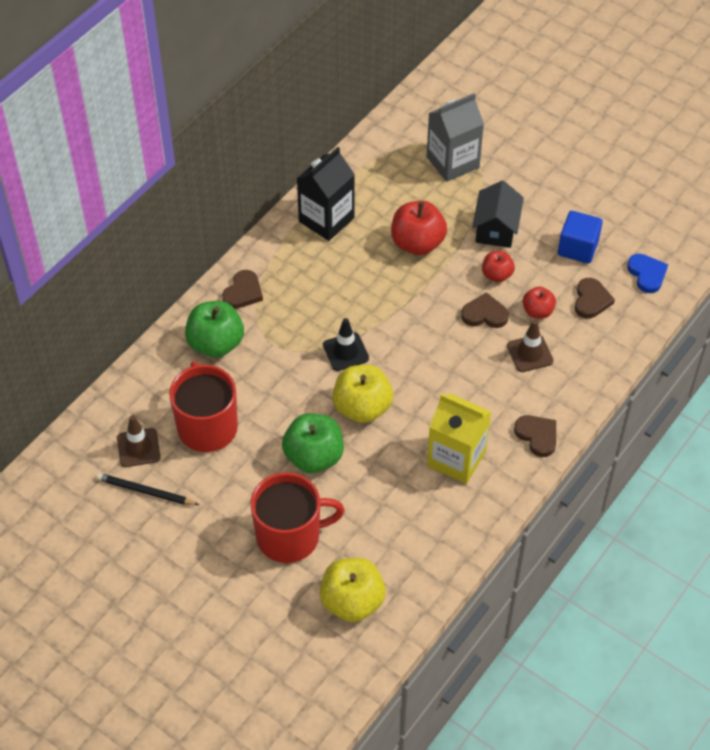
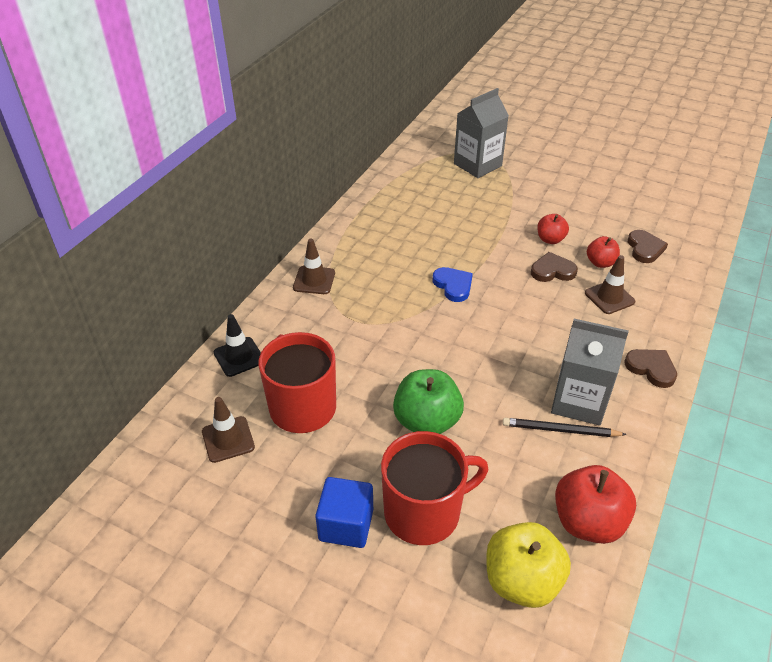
camera: 10 degrees left, 10 degrees down
(145, 491) = (243, 486): black pencil -> black pencil (560, 430)
(216, 344) = (295, 327): green apple -> none
(243, 292) = (314, 280): brown heart -> brown traffic cone
(326, 219) = (379, 216): black carton -> none
(345, 352) = (430, 318): black traffic cone -> black traffic cone (239, 357)
(362, 408) = (463, 366): yellow apple -> none
(417, 243) = (468, 224): red apple -> red apple (588, 522)
(456, 458) = (578, 401): yellow carton -> grey carton
(496, 229) = (534, 206): black house -> none
(577, 248) = (613, 212): blue cube -> blue cube (346, 525)
(647, 274) = (683, 224): blue heart -> blue heart (453, 286)

